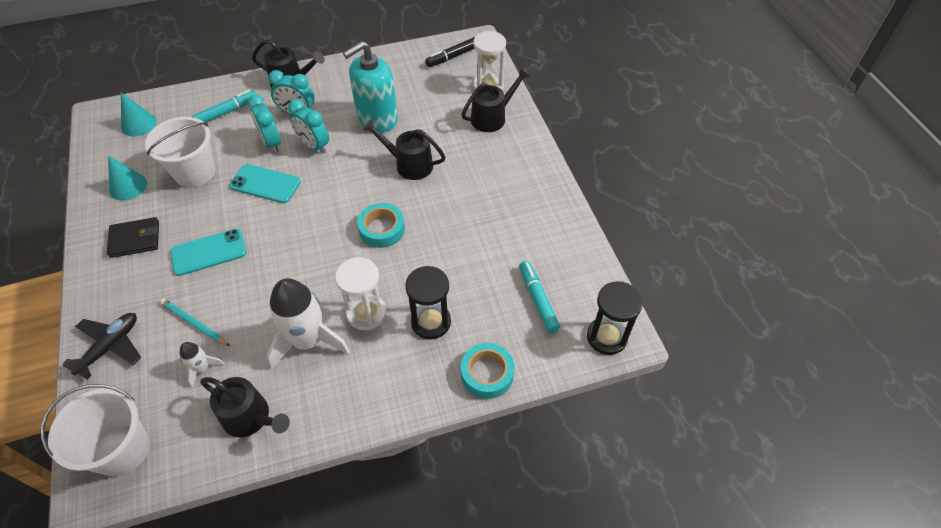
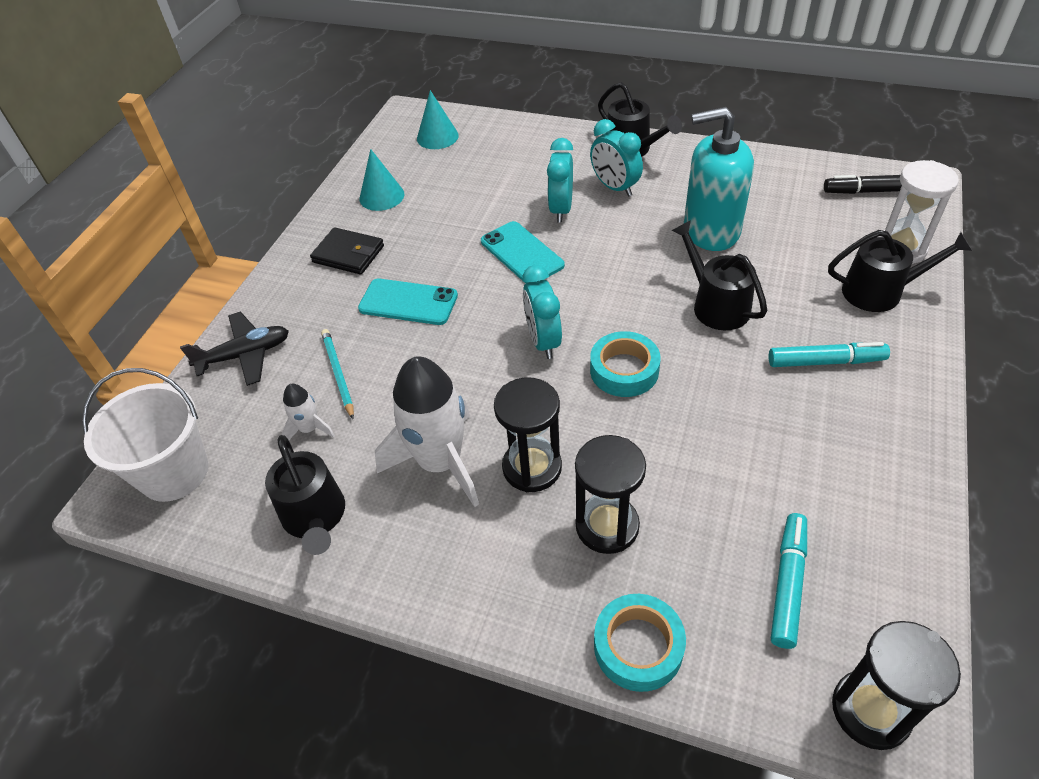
camera: 40 degrees right, 5 degrees down
(194, 172) = (456, 209): white bucket -> none
(227, 112) = (536, 157): turquoise marker -> turquoise marker (825, 361)
(314, 146) = (608, 232): turquoise clock -> turquoise clock (543, 341)
(366, 313) = (532, 467): white hourglass -> black hourglass

